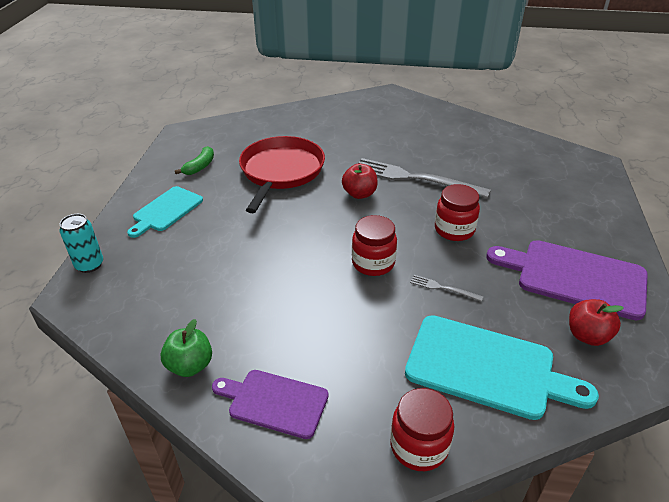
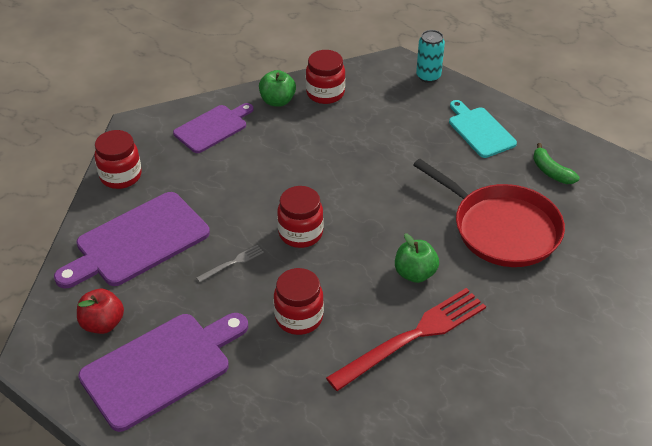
camera: 120 degrees right, 5 degrees up
(155, 330) = (325, 93): none -> red jar
(359, 194) = (415, 273): red apple -> green apple
(414, 178) = (412, 337): grey fork -> red fork
(487, 368) = (137, 242): turquoise cutting board -> purple cutting board

